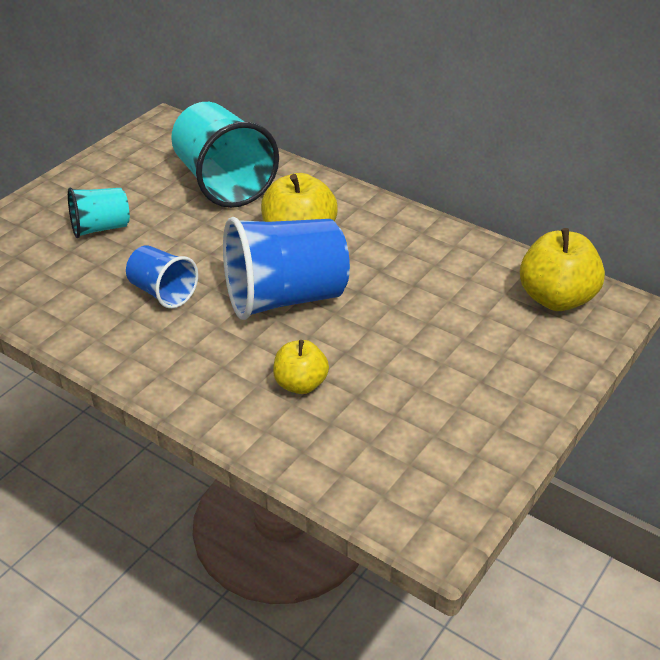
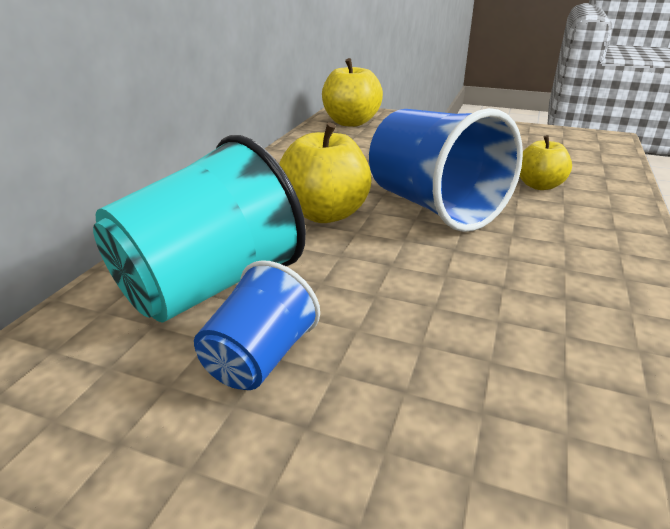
camera: 105 degrees left, 10 degrees down
(101, 228) = (390, 390): turquoise cup -> none
(163, 292) = (495, 281): blue cup -> blue cup (259, 358)

